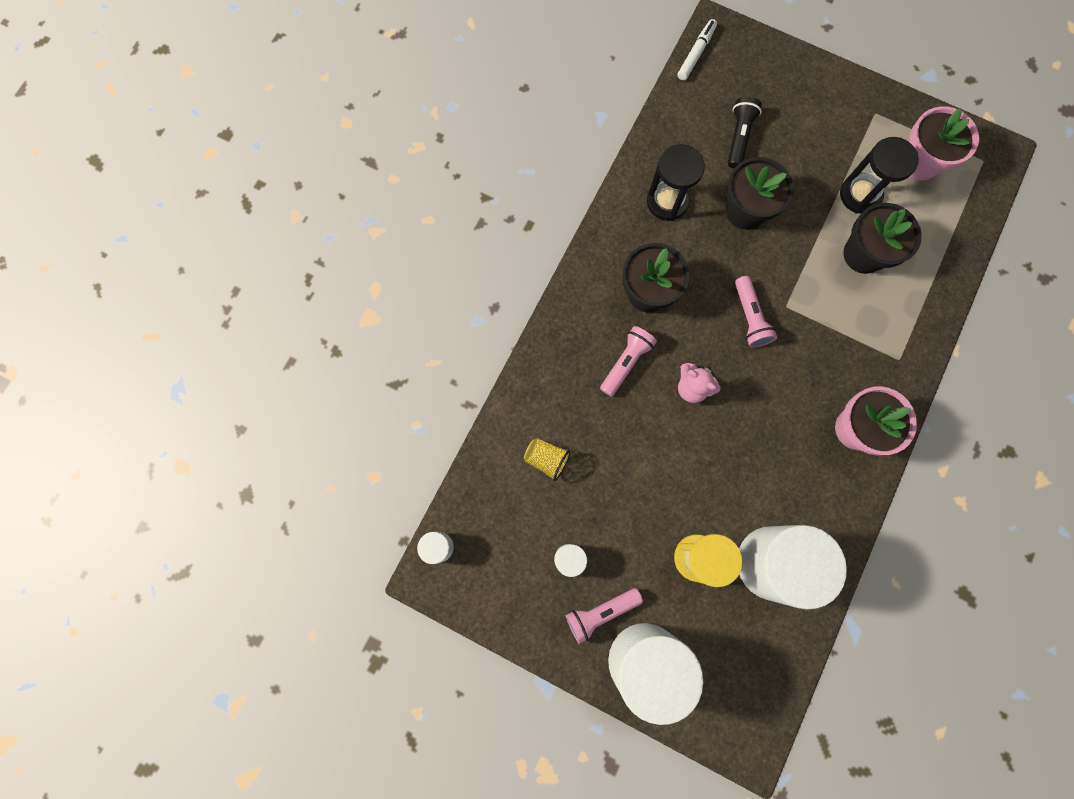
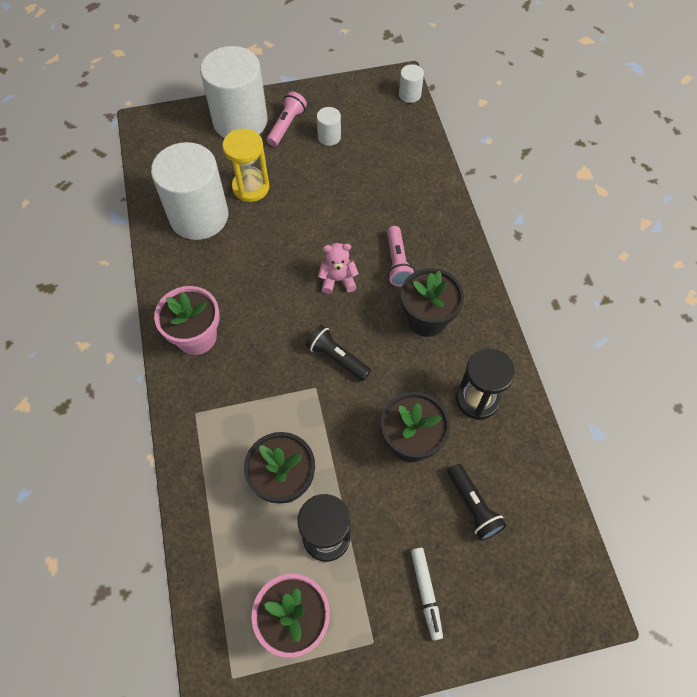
camera: 140 degrees right, 15 degrees down
(546, 459) = (393, 174): yellow cup -> none
(696, 53) = (584, 562): white marker -> white marker (426, 593)
(749, 317) = (337, 358): pink flashlight -> black flashlight

